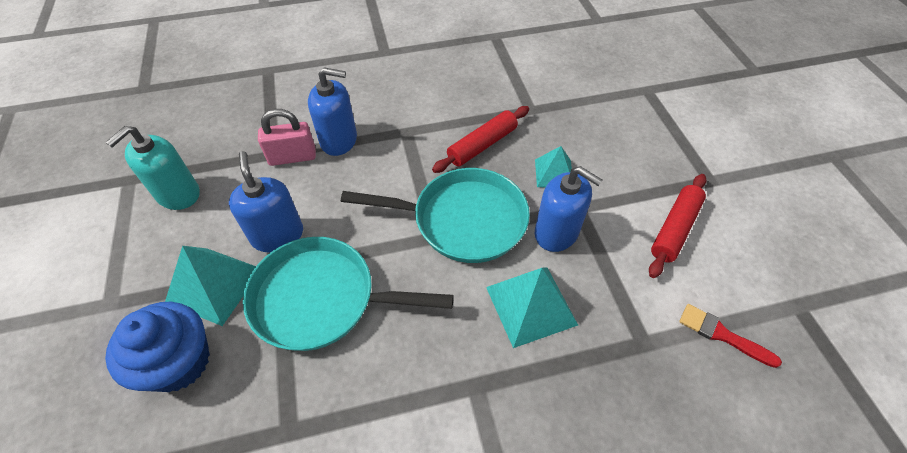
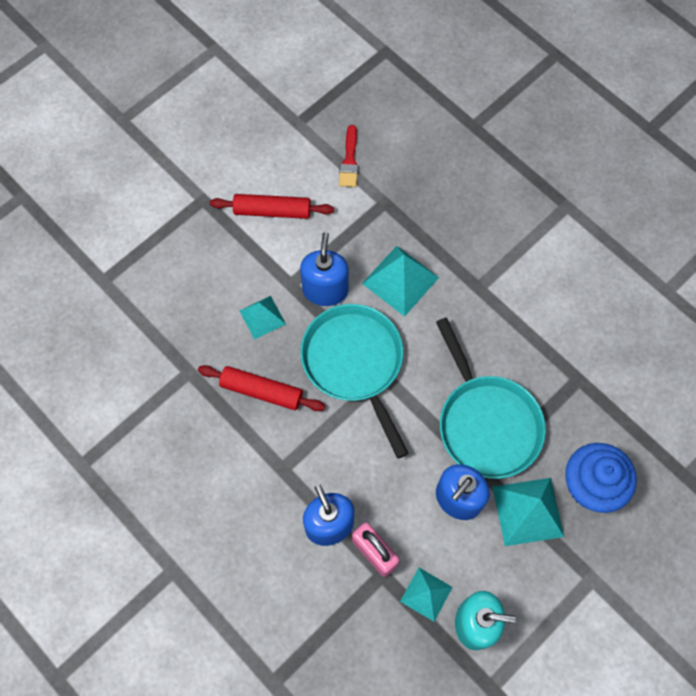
camera: 120 degrees left, 15 degrees up
(231, 174) = (426, 594): none -> turquoise pyramid

